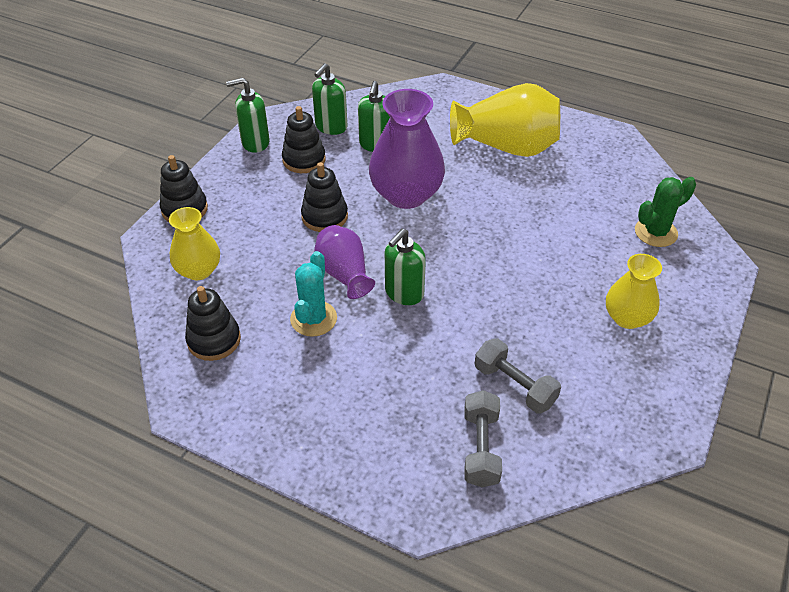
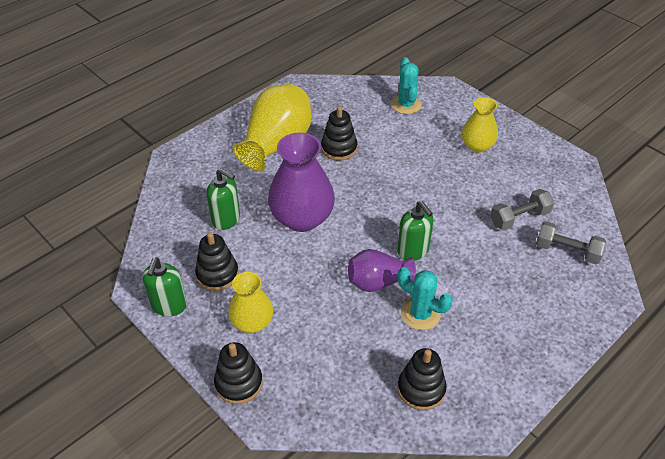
camera: 70 degrees left, 0 degrees up
(198, 270) = (330, 386): yellow vase -> yellow vase (252, 322)
(324, 216) = (302, 278): black stacking toy -> black stacking toy (339, 148)
(331, 127) = (181, 244): green soap dispenser -> none
(656, 232) = (406, 105): green cactus -> turquoise cactus

